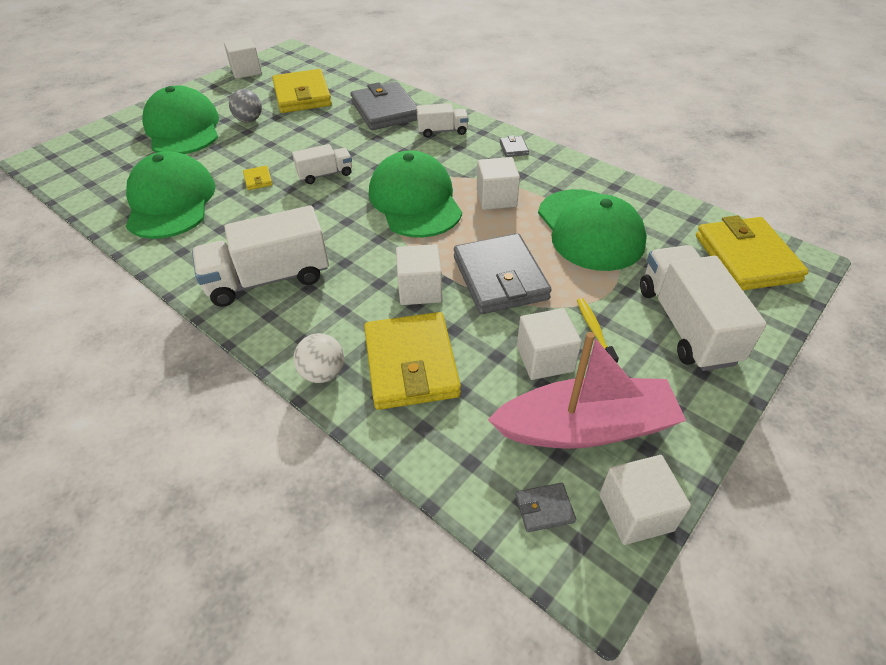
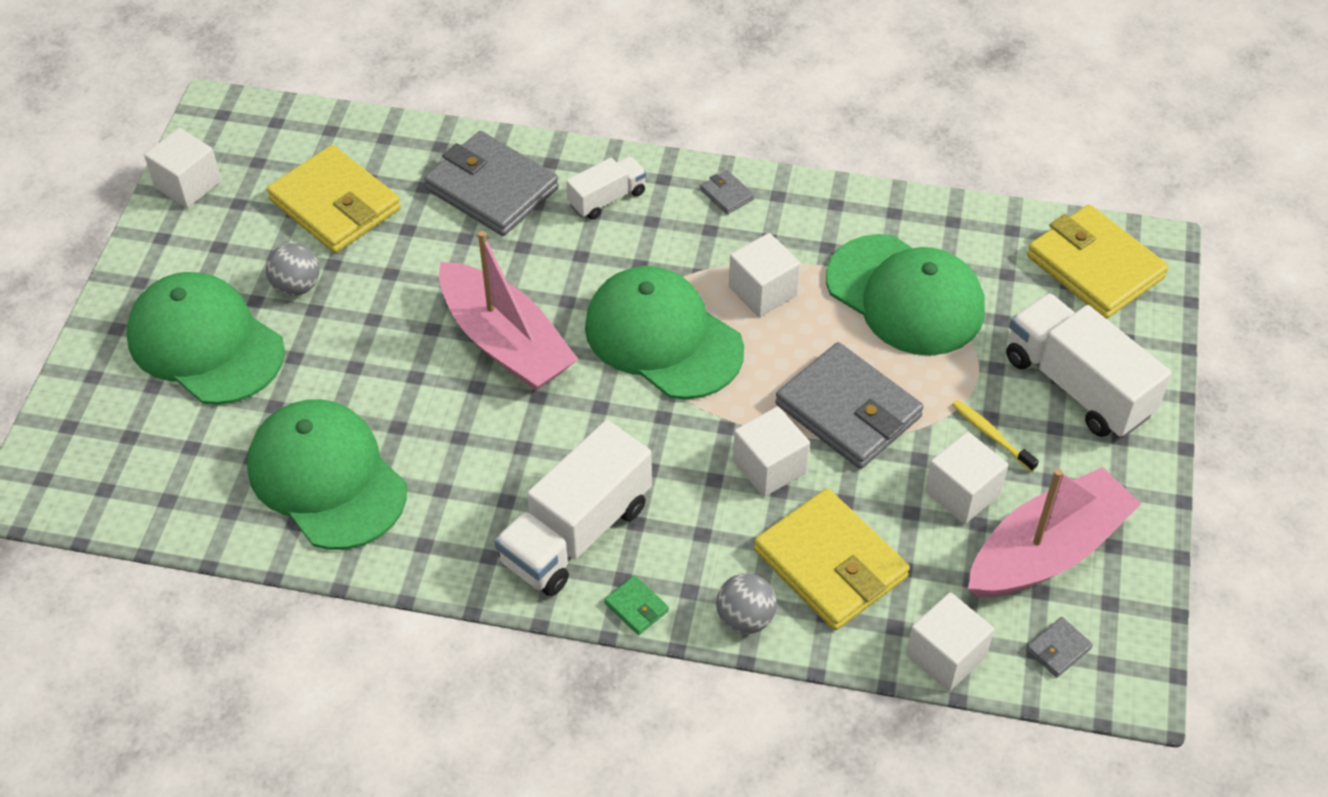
camera: 30 degrees left, 5 degrees up
(258, 180) = (417, 390): yellow wallet -> none
(262, 335) = (636, 607): none -> green wallet
(323, 373) = (745, 618): white ball -> grey ball
(325, 174) = (505, 343): white truck -> pink boat
(635, 512) = (1136, 613): white cube -> white cube (945, 656)

